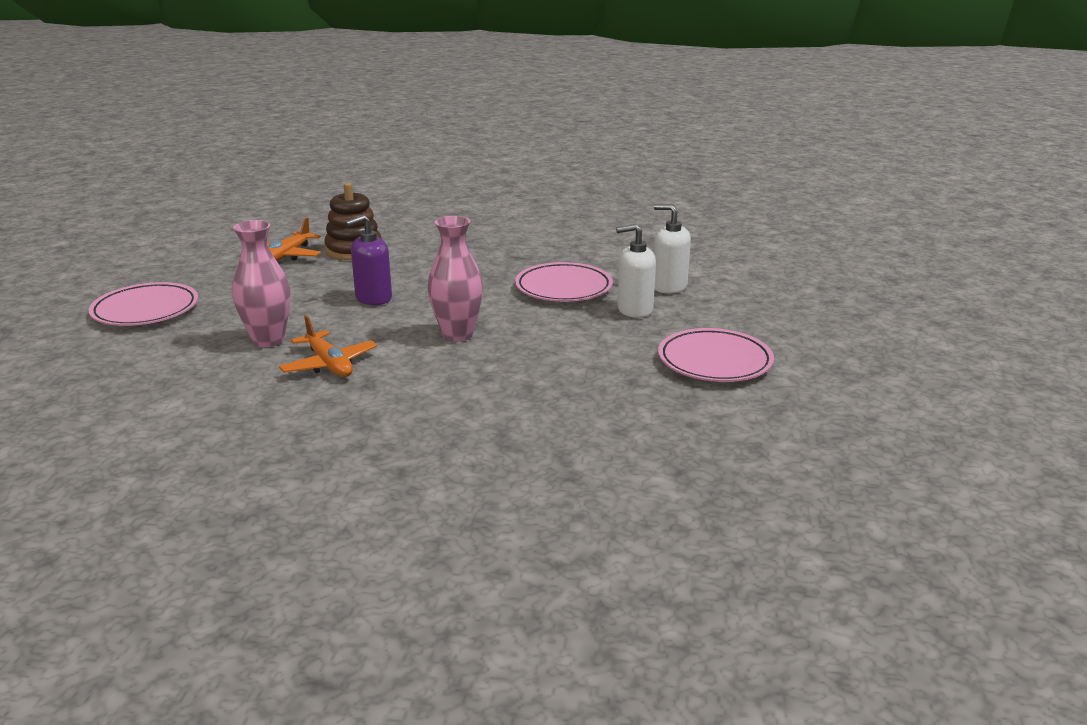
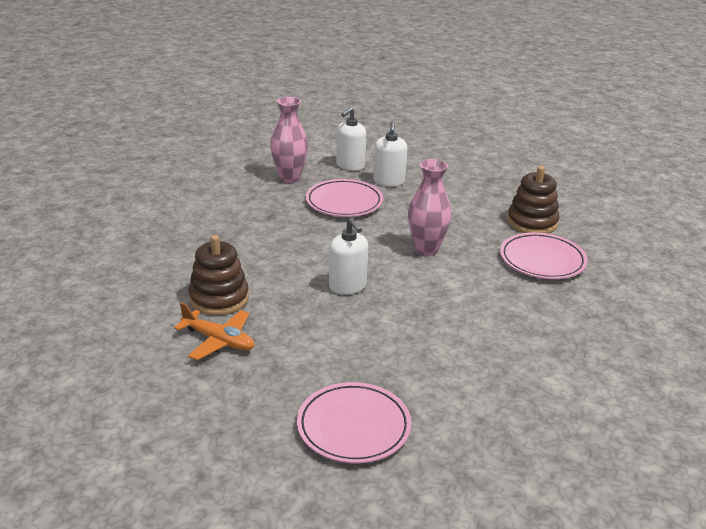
camera: 85 degrees left, 5 degrees up
(268, 340) = (433, 339): pink vase -> pink vase (289, 178)
(329, 364) = (479, 306): orange plane -> none
(373, 298) = (348, 286): purple soap dispenser -> white soap dispenser
(549, 405) = (532, 222): none -> brown stacking toy
(714, 361) = (469, 167): pink plate -> pink plate (542, 260)

